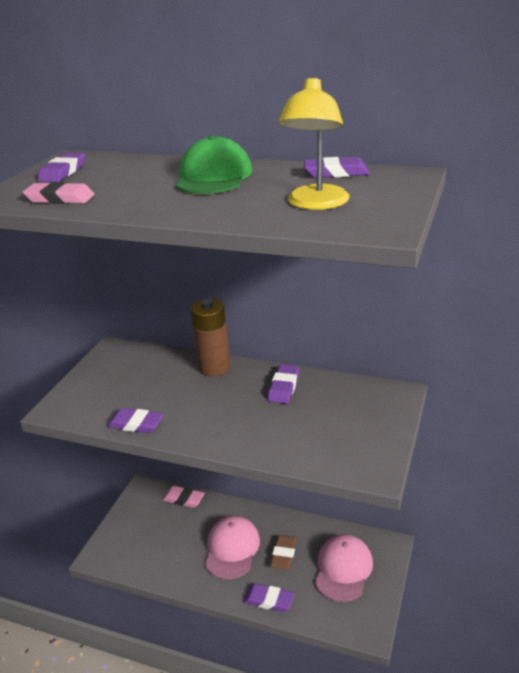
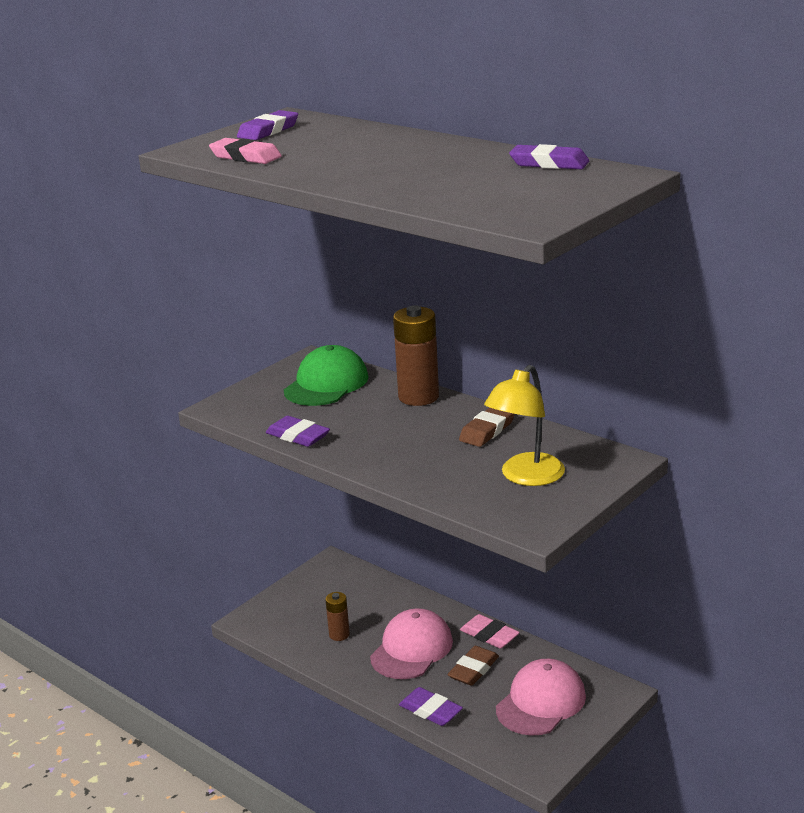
camera: 20 degrees right, 5 degrees down
(173, 551) = (339, 635): none -> brown battery
(183, 499) = (377, 584): pink eraser -> pink eraser (489, 635)
(213, 176) = (416, 152): green cap -> green cap (326, 384)
(284, 387) = (487, 430): purple eraser -> brown eraser
(315, 204) = (491, 191): yellow lamp -> yellow lamp (526, 477)

